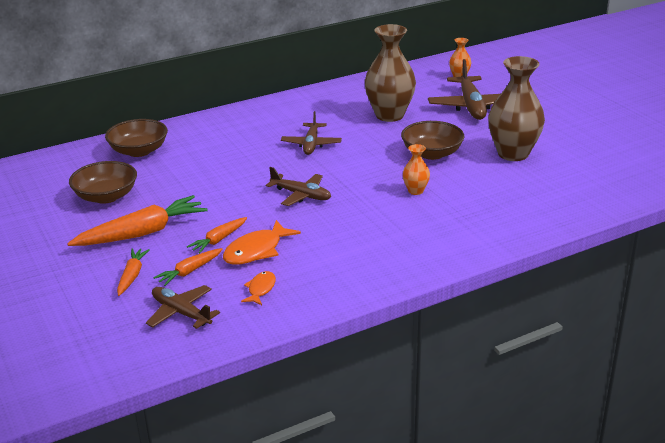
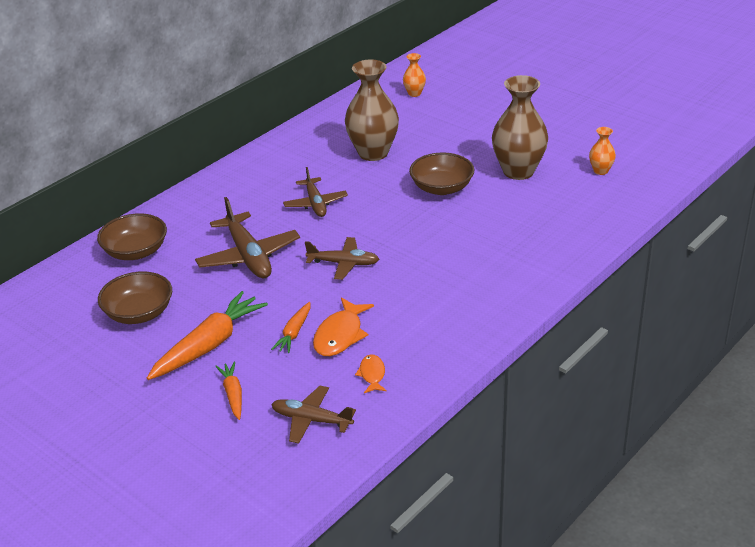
camera: 20 degrees left, 5 degrees up
(190, 271) = (289, 374): orange carrot -> none
(415, 191) = (452, 233): orange vase -> orange vase (600, 171)
(471, 106) = (447, 126): brown plane -> brown plane (248, 256)

